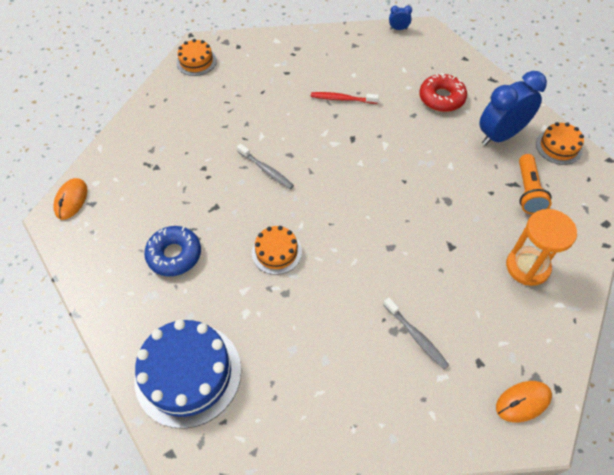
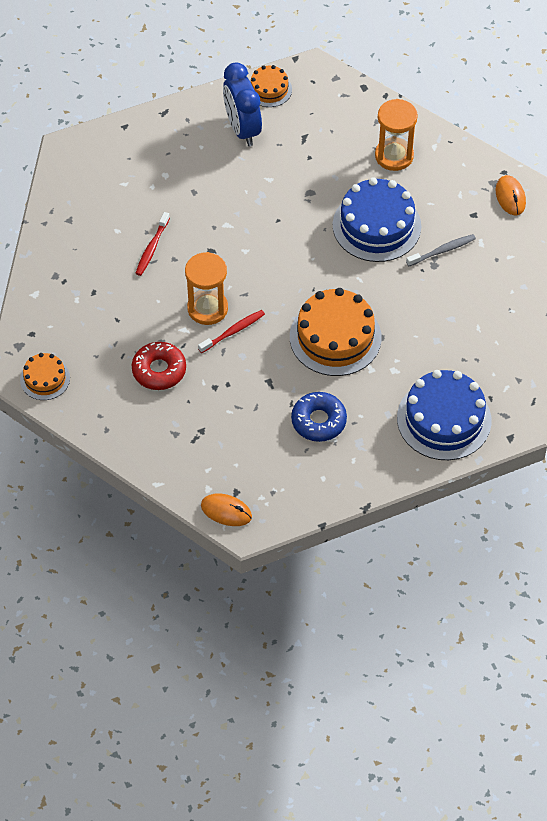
camera: 80 degrees left, 0 degrees up
(266, 170) = (233, 331): grey toothbrush -> red toothbrush
(276, 252) = (335, 337): orange cake -> orange cake, size x1.87
(287, 147) = (207, 308): none -> orange hourglass
(398, 29) = (56, 173): blue clock -> none
(427, 265) = (376, 226): none -> blue cake
(441, 98) = (177, 162): red donut -> red donut (159, 370)
(528, 191) = (315, 130): orange flashlight -> none

